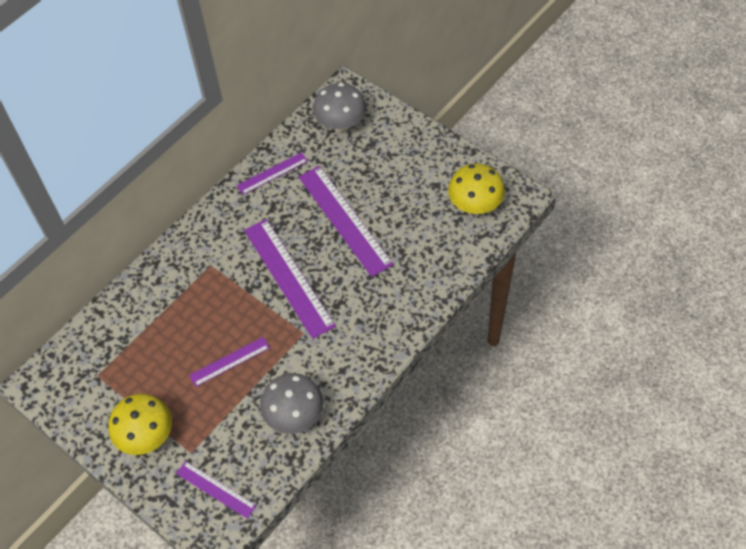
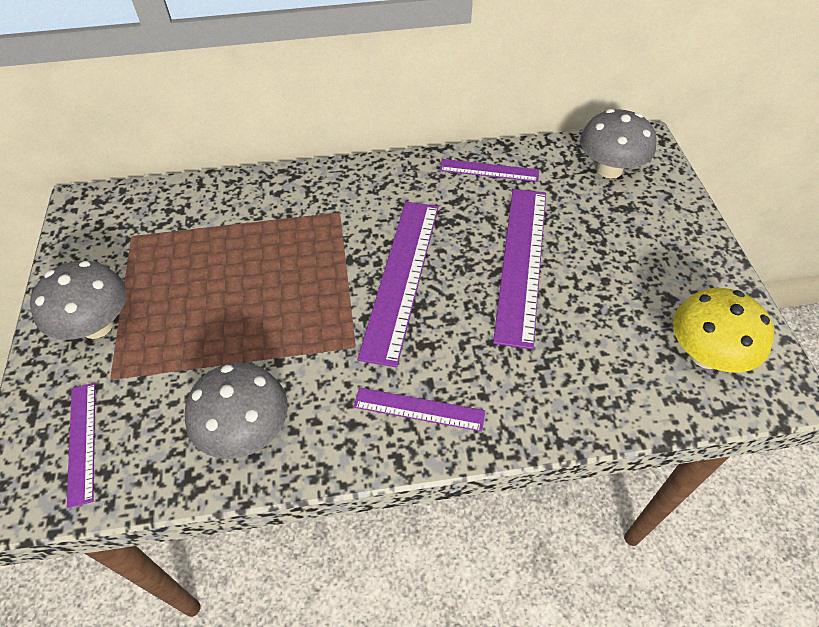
camera: 40 degrees right, 5 degrees down
(146, 436) = (97, 326): yellow mushroom -> grey mushroom
(229, 361) = (251, 316): purple ruler -> purple ruler (419, 409)

